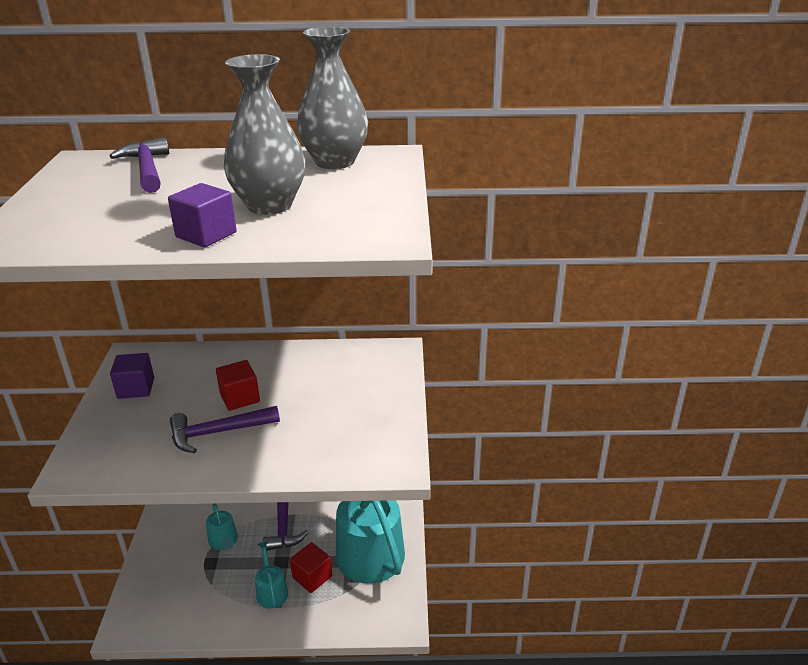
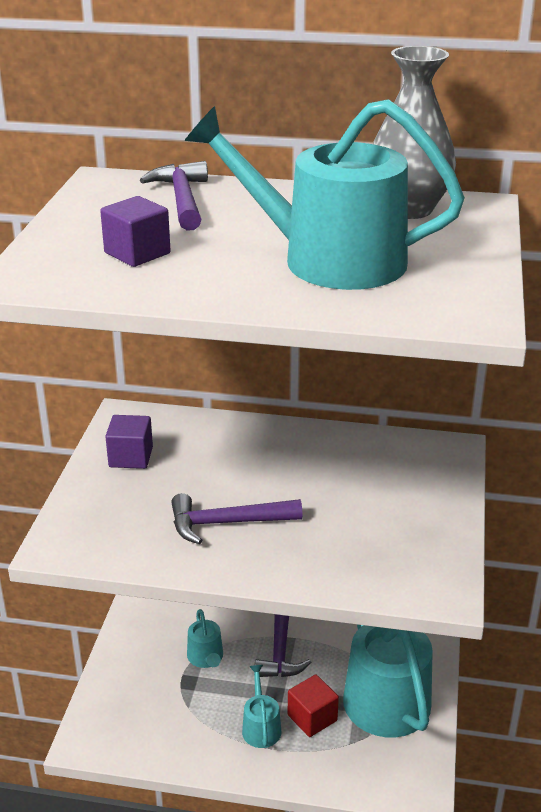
camera: 10 degrees right, 0 degrees up
(206, 235) = (256, 290): purple cube -> purple cube (137, 253)
(240, 398) = (254, 484): red cube -> none
(269, 205) = (329, 260): grey vase -> turquoise watering can

